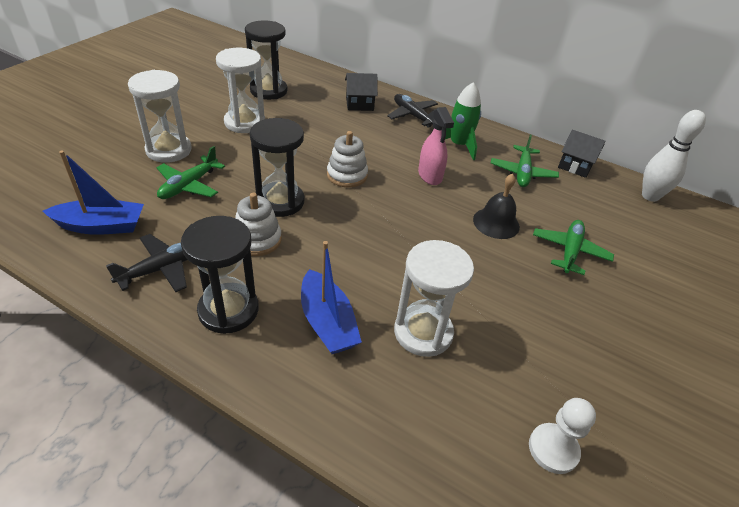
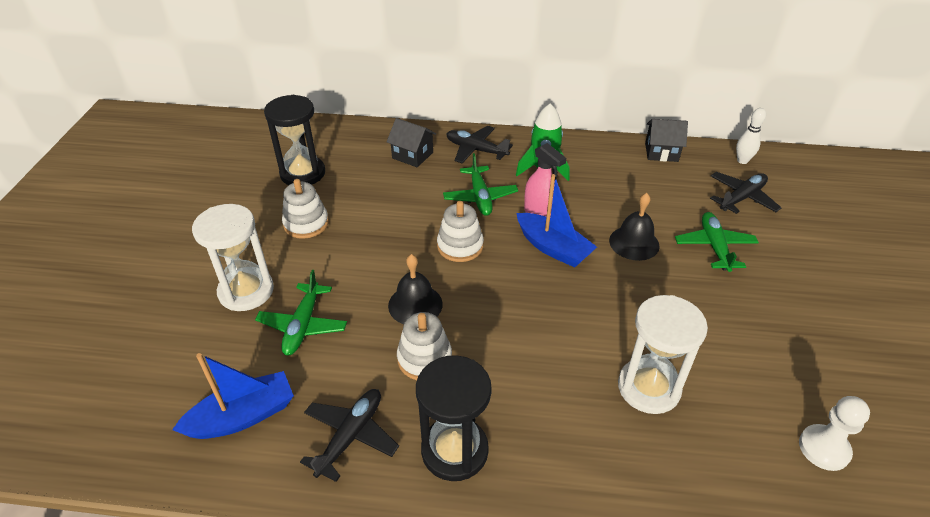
camera: 20 degrees left, 0 degrees up
(245, 122) = (306, 223): white hourglass -> white stacking toy
(280, 201) = (415, 304): black hourglass -> black bell
(327, 322) = (558, 418): blue boat -> blue boat (553, 248)
(359, 104) = (412, 155): black house -> black house turned 60 degrees clockwise
(522, 173) = (621, 178): green plane -> green plane (480, 197)
(626, 224) = (741, 198): none -> black plane
(650, 196) = (742, 160): white bowling pin -> white bowling pin, size x0.62

